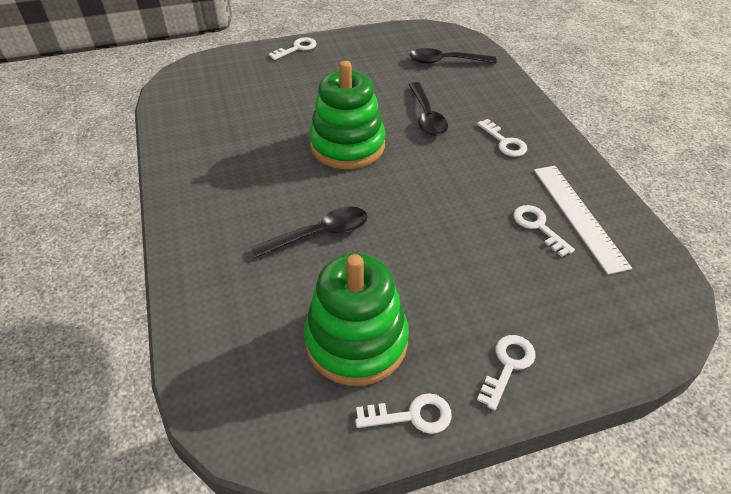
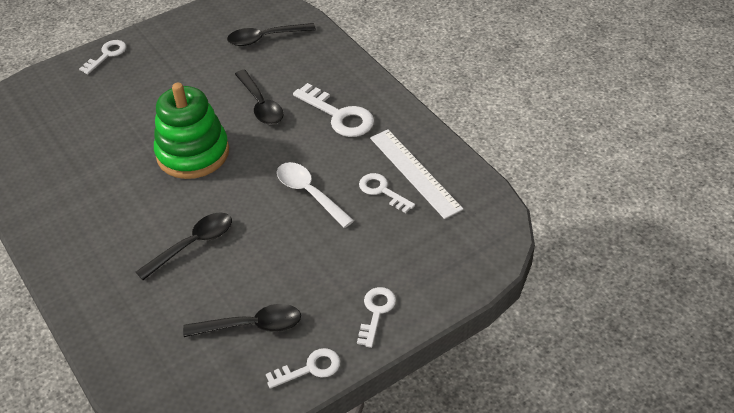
camera: 15 degrees left, 0 degrees up
(356, 341) = (251, 326): green stacking toy -> black spoon
(457, 211) = (309, 193): none -> white spoon
(504, 142) = (339, 115): white key -> white key, size x1.60

